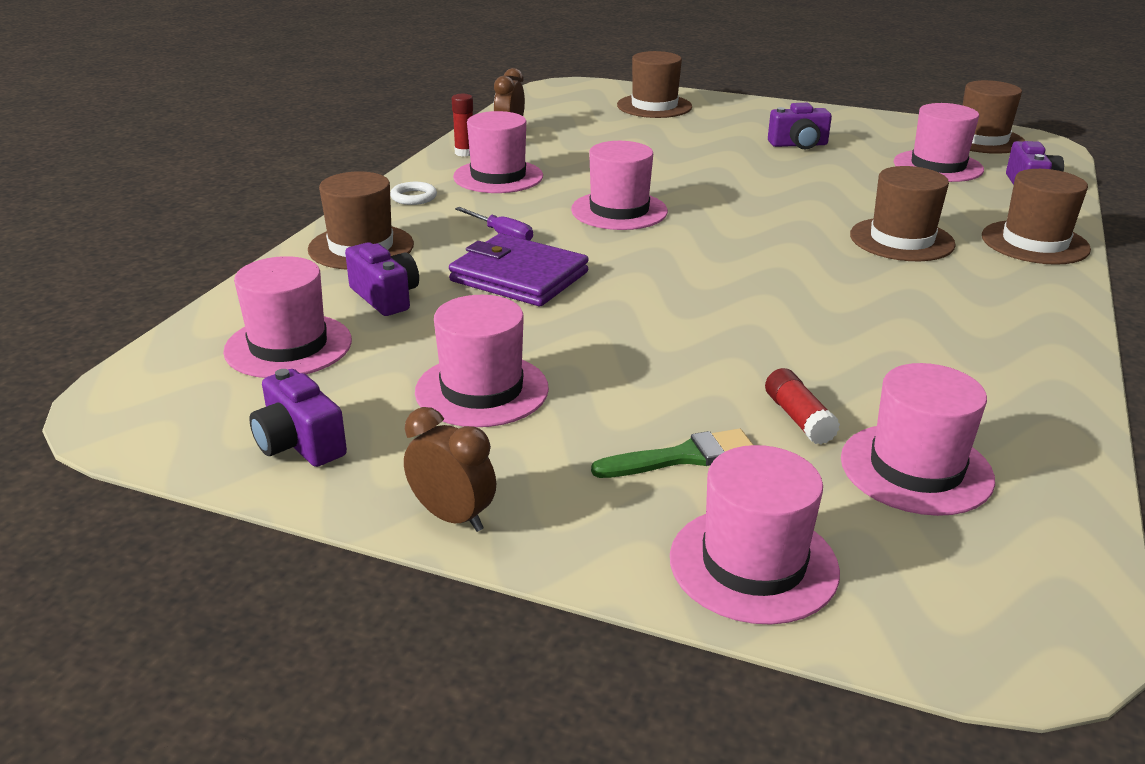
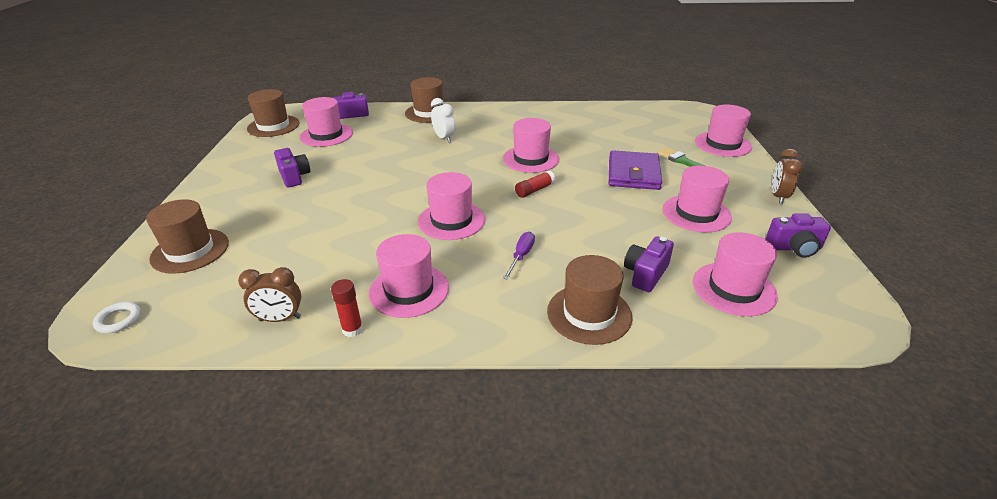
camera: 110 degrees left, 5 degrees up
(299, 443) = (794, 248): purple camera -> purple camera turned 60 degrees clockwise
(413, 197) = (478, 322): white ring -> white ring (119, 320)
(519, 277) = (575, 233): purple wallet -> purple wallet (633, 174)
(798, 418) = (633, 146): red glue stick -> red glue stick (534, 190)
(901, 240) = (444, 138): brown hat -> white clock
(916, 469) = (641, 126): pink hat -> pink hat (531, 159)

